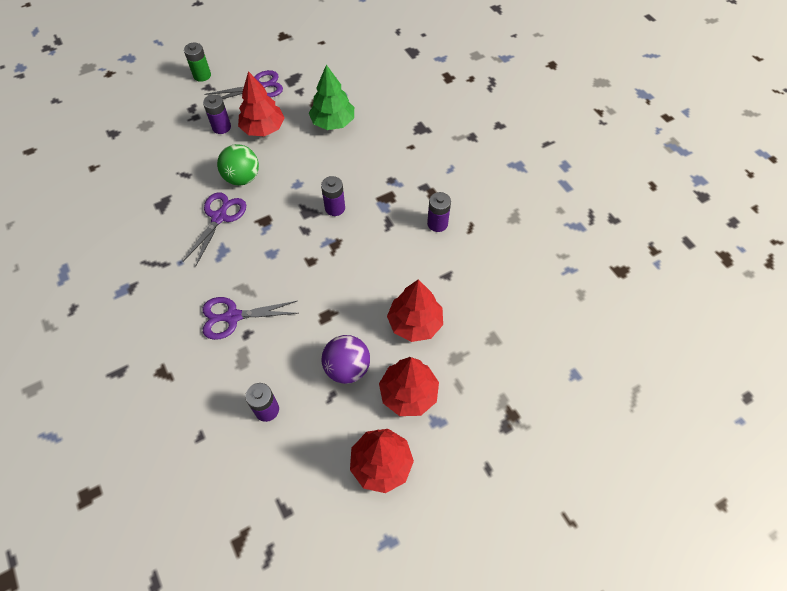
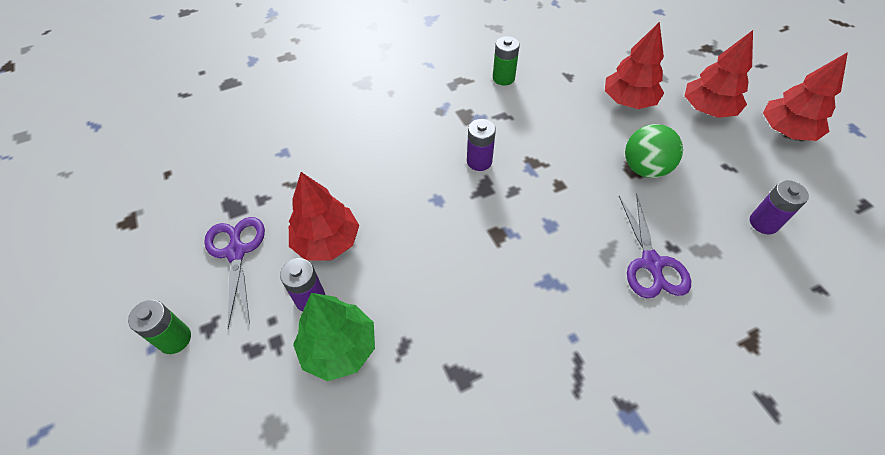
camera: 85 degrees left, 5 degrees down
(219, 217) = (491, 290): purple scissors -> none
(242, 178) = (420, 264): green ball -> green ball (644, 168)
(333, 122) = (334, 162): green tree -> green tree (339, 348)
(347, 368) = (693, 153): purple ball -> none
(437, 223) = (503, 78): purple battery -> green battery

